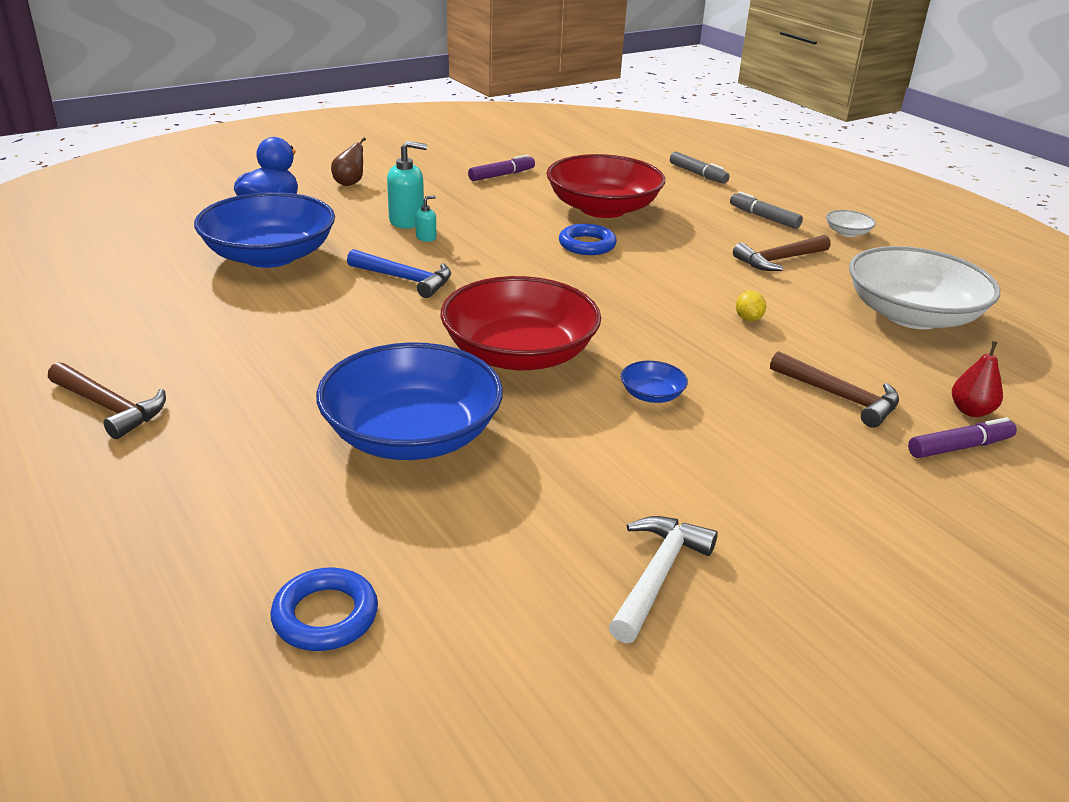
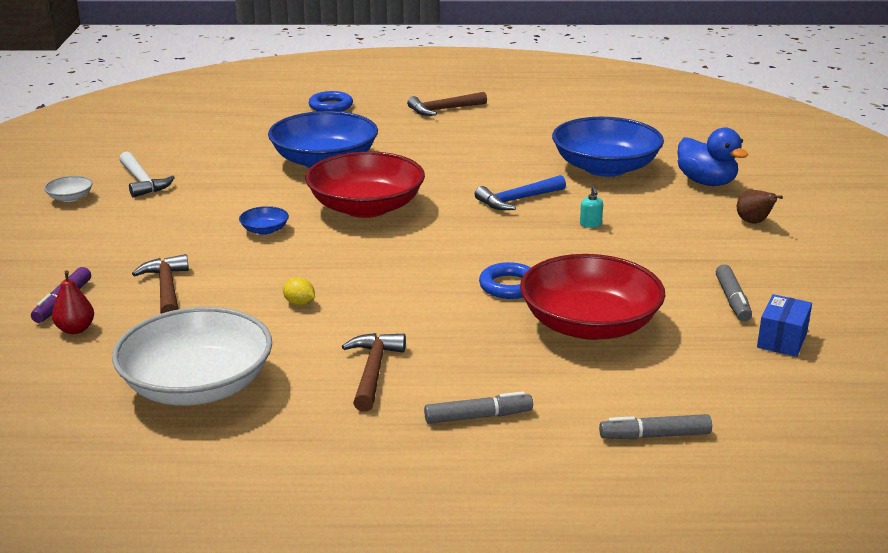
camera: 125 degrees right, 5 degrees down
(325, 615) = (231, 124): blue ring -> blue ring (331, 106)
(407, 221) = (635, 225): turquoise soap dispenser -> none
(502, 175) = (732, 300): purple marker -> grey marker
(538, 158) = (782, 340): none -> blue box
(839, 397) = (166, 289): brown hammer -> brown hammer turned 90 degrees clockwise
(847, 233) = (382, 455): white bowl -> white bowl (70, 198)

